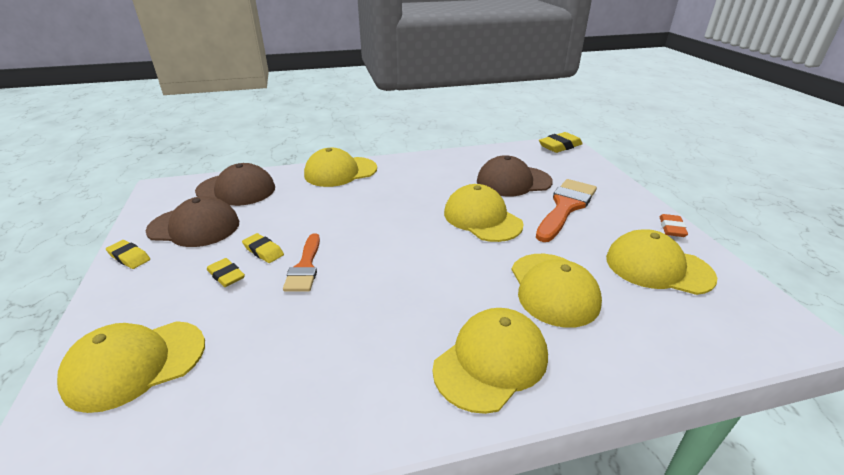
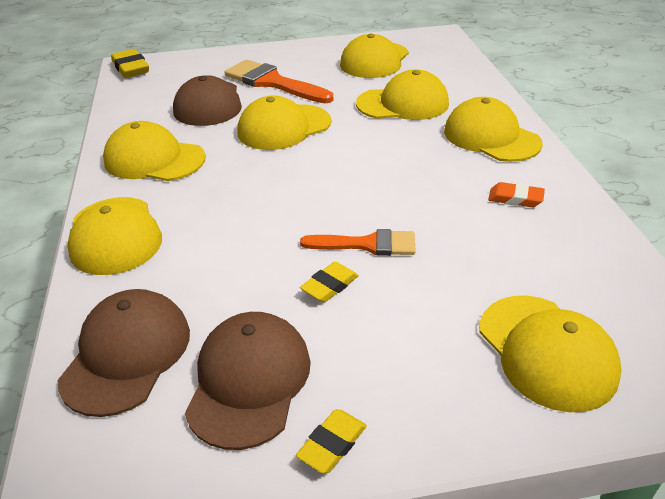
camera: 85 degrees left, 5 degrees up
(226, 275) = (383, 311): yellow eraser -> none
(426, 172) = (154, 159): none -> yellow cap
(671, 228) = (320, 45): orange eraser -> orange eraser (515, 199)

